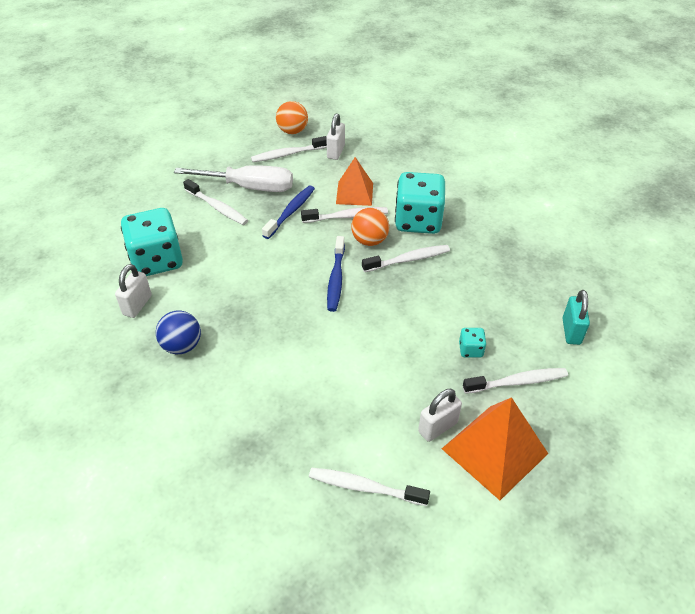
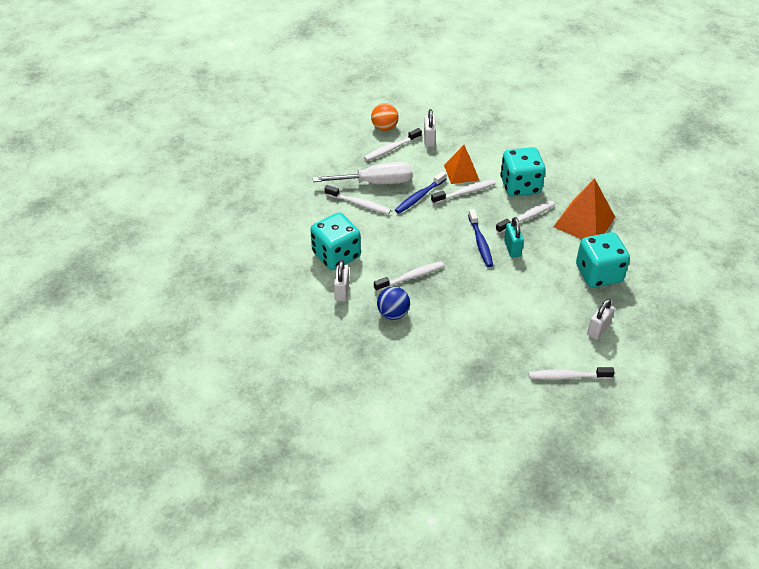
camera: 15 degrees left, 0 degrees up
(291, 212) = (419, 197): blue toothbrush -> blue toothbrush turned 150 degrees counterclockwise
(369, 241) = (491, 208): orange ball -> none
(470, 350) = (598, 274): turquoise dice -> turquoise dice, size x2.33
(494, 451) = (641, 336): orange pyramid -> orange pyramid (584, 222)
(517, 382) = (638, 289): white toothbrush -> white toothbrush (411, 277)
(571, 331) = (661, 247): turquoise padlock -> turquoise padlock (512, 248)

